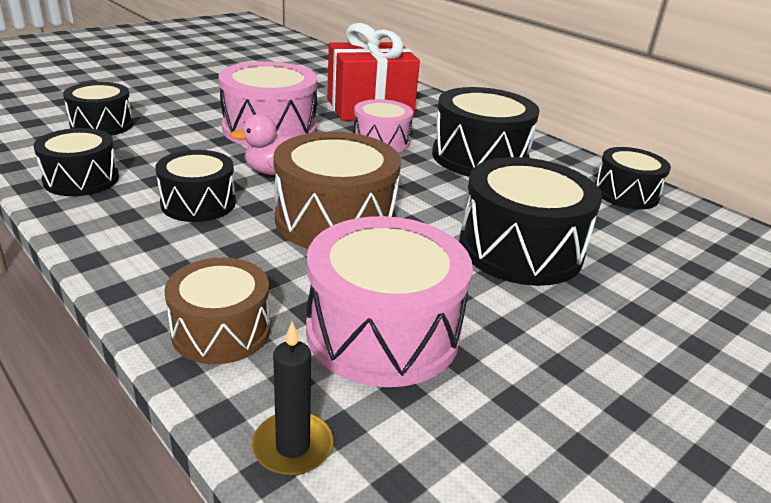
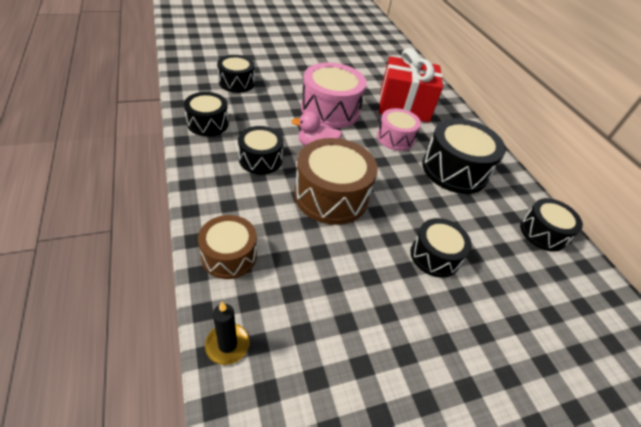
camera: 20 degrees right, 15 degrees up
(383, 331) = (314, 288): pink drum -> none
(520, 249) = (435, 256): black drum -> black drum, size x0.61

